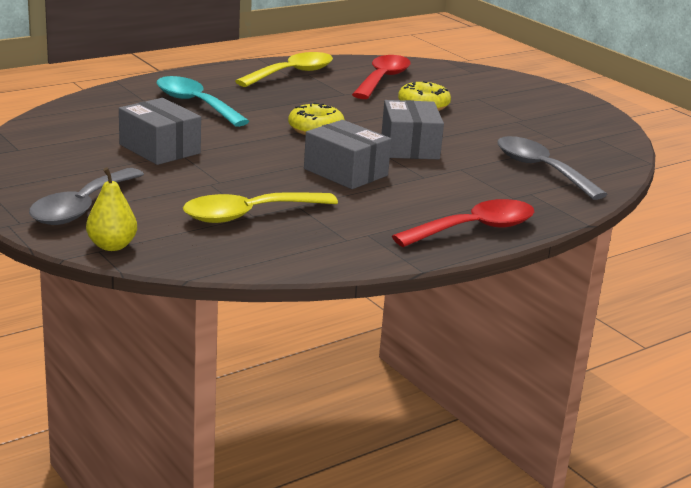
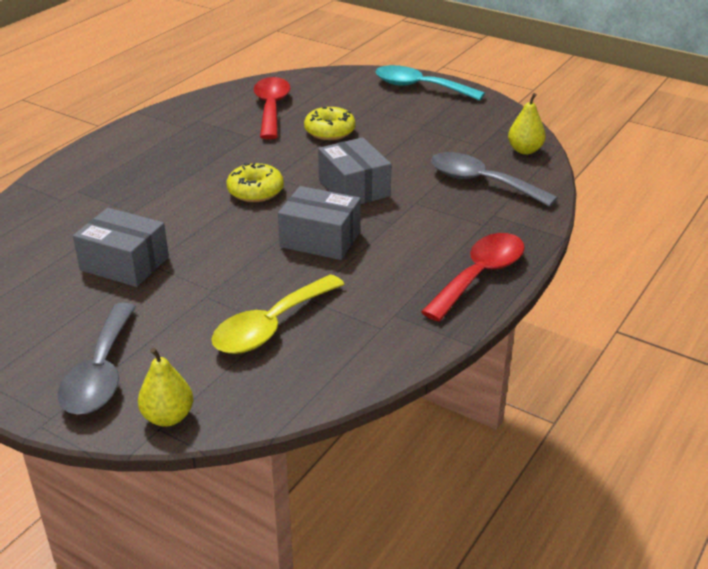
camera: 20 degrees left, 10 degrees up
(195, 104) = (118, 191): turquoise spoon -> turquoise spoon (419, 87)
(292, 73) = (184, 123): yellow spoon -> none
(609, 157) = (525, 150): none -> yellow pear

